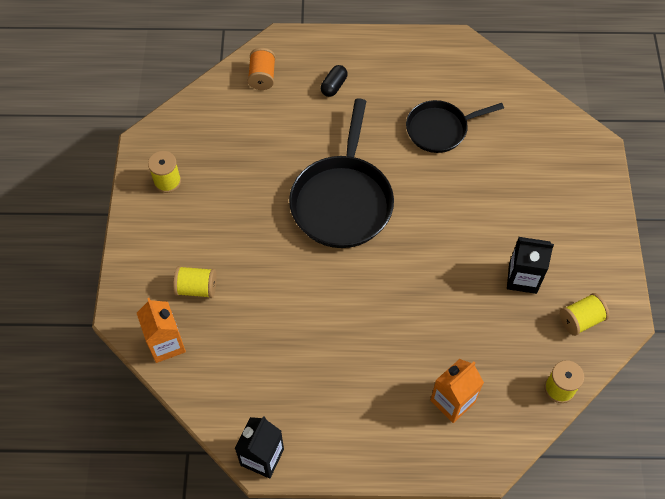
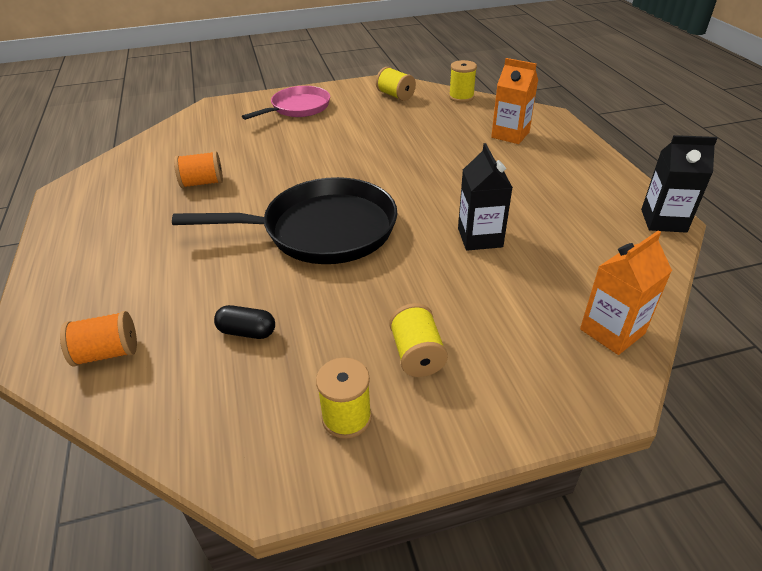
camera: 105 degrees left, 20 degrees down
(196, 288) = (512, 324): yellow spool -> yellow spool (417, 355)
(334, 86) = (132, 273): black capsule -> black capsule (247, 332)
(440, 129) = (202, 183): black pan -> orange spool
(522, 278) = (369, 120): black carton -> black carton (480, 237)
(571, 219) = (298, 108): none -> pink pan

